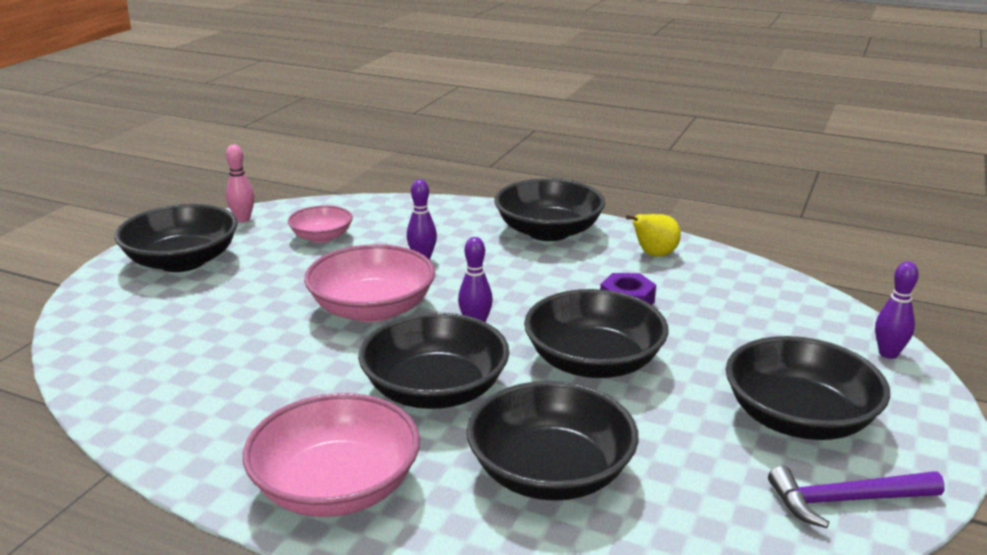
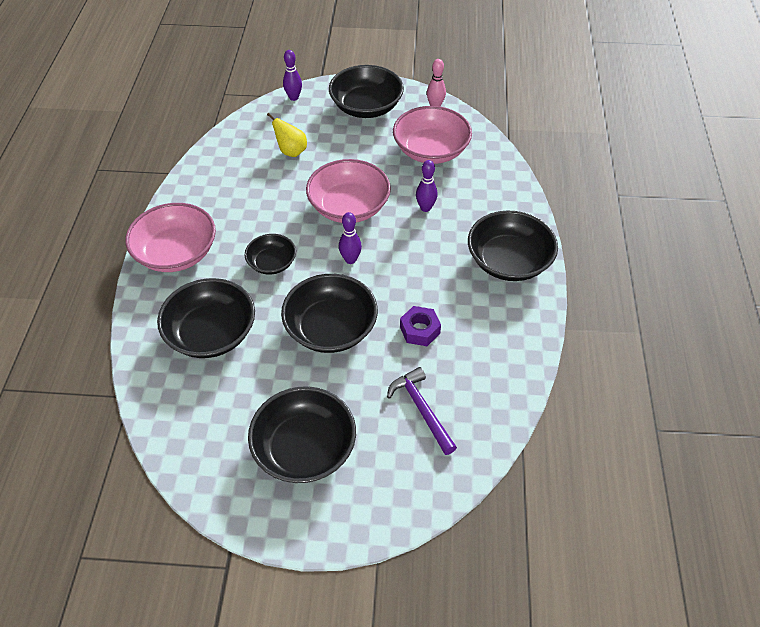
camera: 70 degrees right, 25 degrees up
(322, 237) = (431, 150): pink bowl -> pink bowl, size x1.73
(435, 390) = (272, 263): black bowl -> black bowl, size x0.58
(654, 255) = (504, 332): yellow pear -> yellow pear (291, 151)
(845, 500) = (225, 478): purple hammer -> purple hammer (422, 409)
(888, 354) = (414, 502): purple bowling pin -> purple bowling pin (294, 97)

